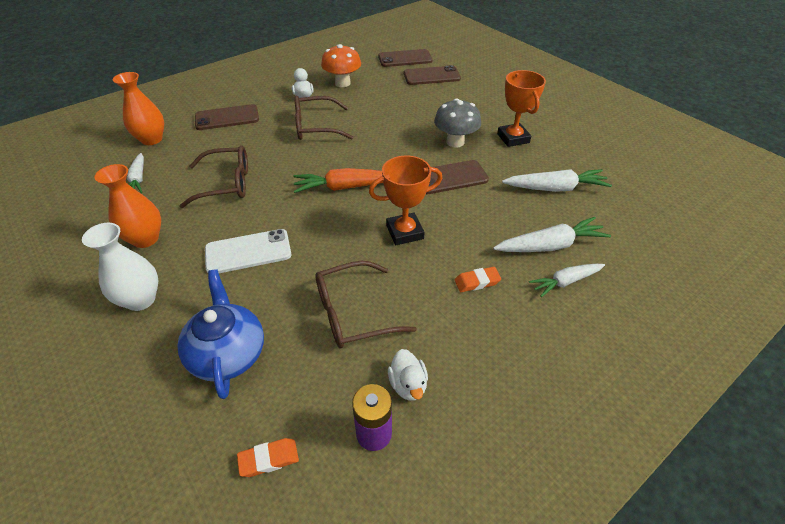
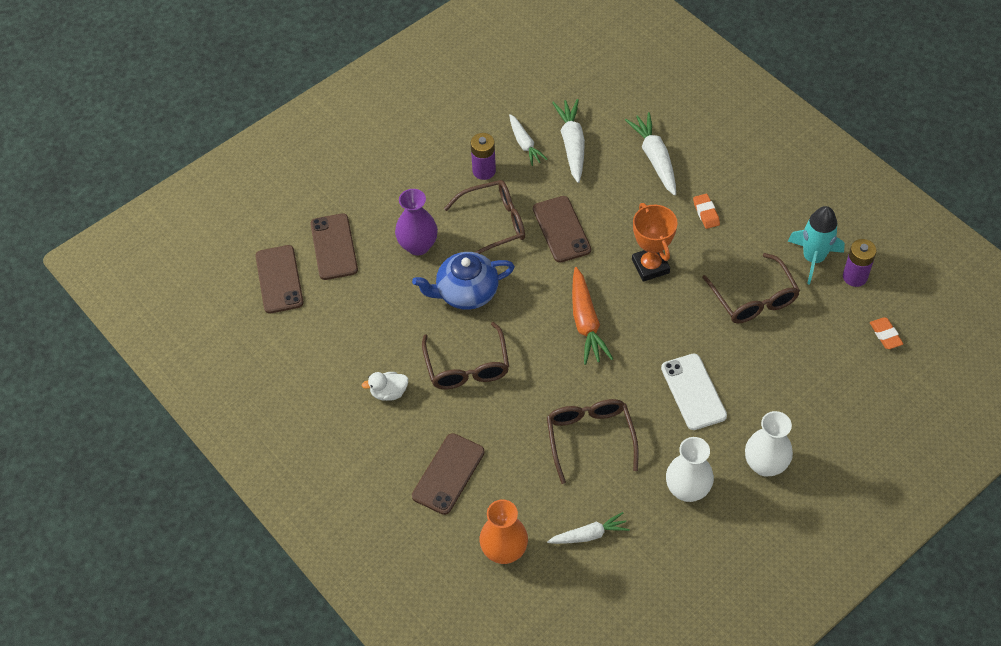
camera: 90 degrees left, 10 degrees up
(145, 239) = (687, 490): orange vase -> white vase
(227, 118) = (448, 474): brown phone -> brown phone turned 45 degrees clockwise
(228, 353) = (808, 380): blue teapot -> blue teapot (466, 292)
(342, 83) = (352, 350): orange mushroom -> none
(408, 385) = (813, 258): white duck -> turquoise rocket
(432, 108) = (418, 246): none -> purple vase
(455, 142) = (494, 224): grey mushroom -> brown glasses
(513, 138) = (484, 171): orange trophy -> purple battery
(565, 282) = (697, 153): white carrot -> white carrot (525, 144)

